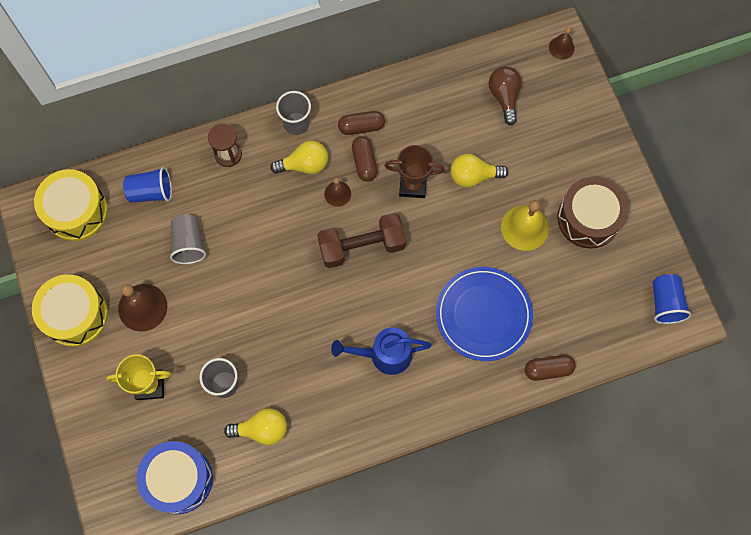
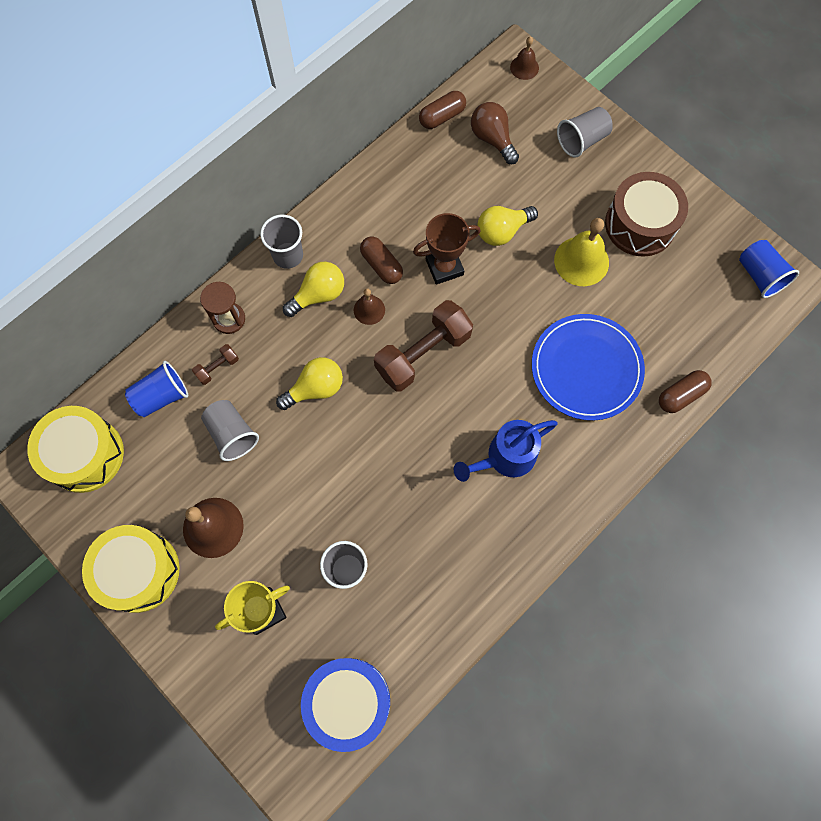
camera: 25 degrees left, 0 degrees up
(202, 188) = (217, 368): none -> brown dumbbell
(262, 429) = (414, 600): yellow light bulb -> yellow light bulb (315, 389)
(361, 127) = (359, 230): brown capsule -> brown capsule (442, 117)
(577, 129) = (582, 140): none -> grey cup

